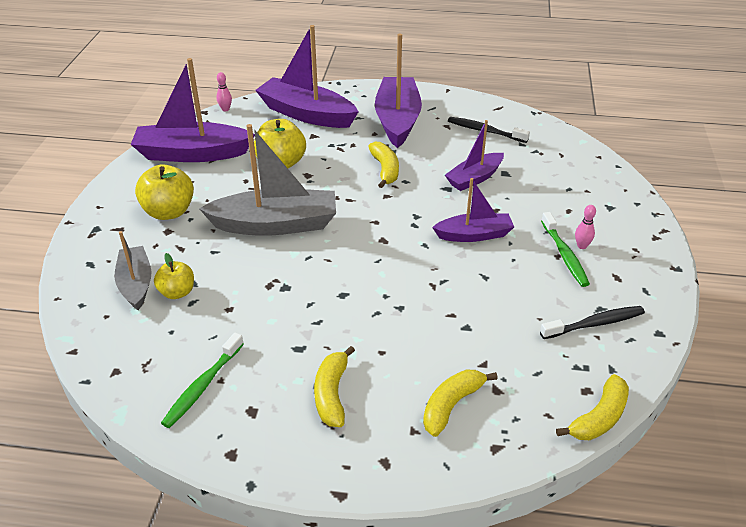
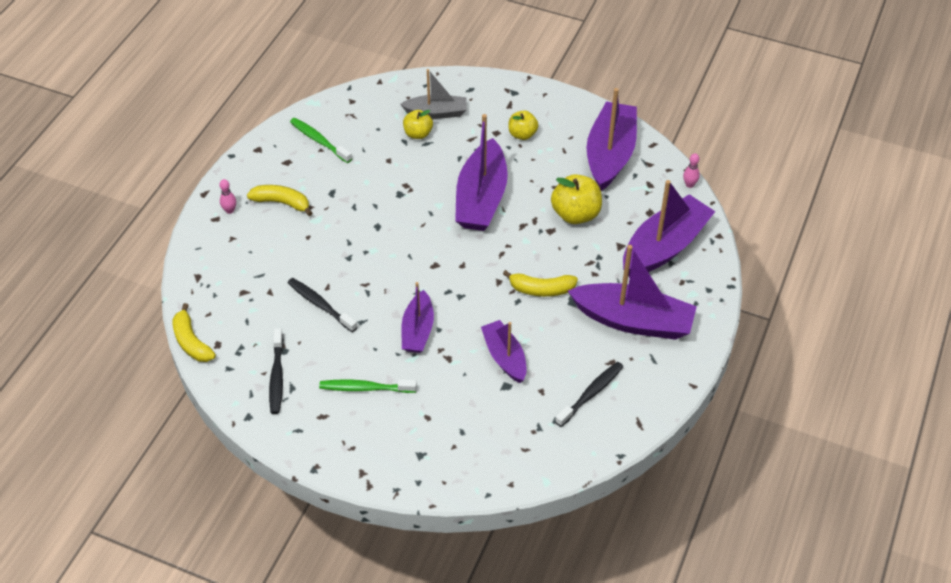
camera: 105 degrees right, 10 degrees up
(169, 212) = (522, 134): yellow apple -> yellow apple, size x0.62
(275, 224) = (481, 198): grey boat -> purple boat
(451, 405) = (242, 263): yellow banana -> none
(479, 314) = (320, 305): none -> black toothbrush
(582, 246) = (372, 406): pink bowling pin -> pink bowling pin (230, 210)

